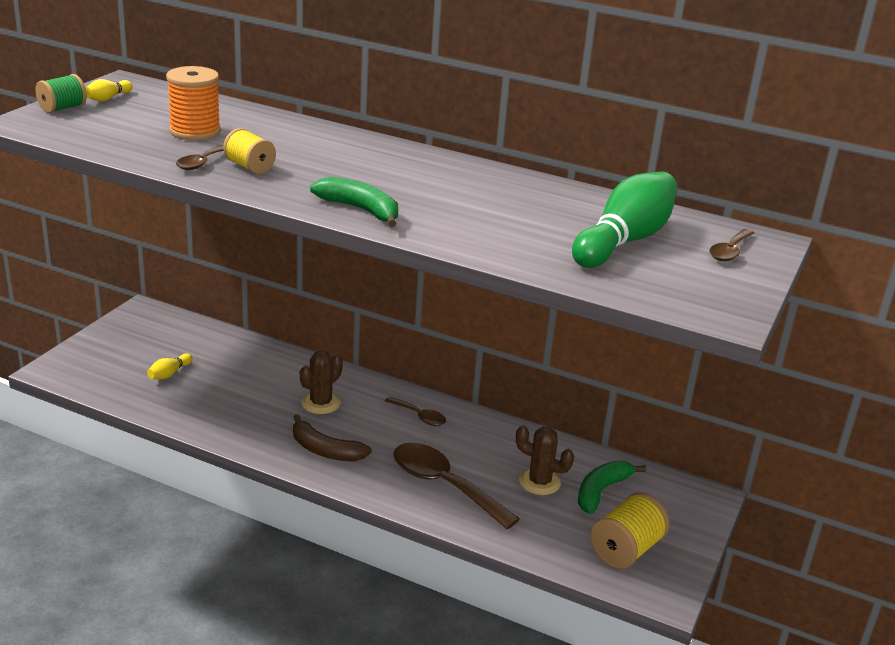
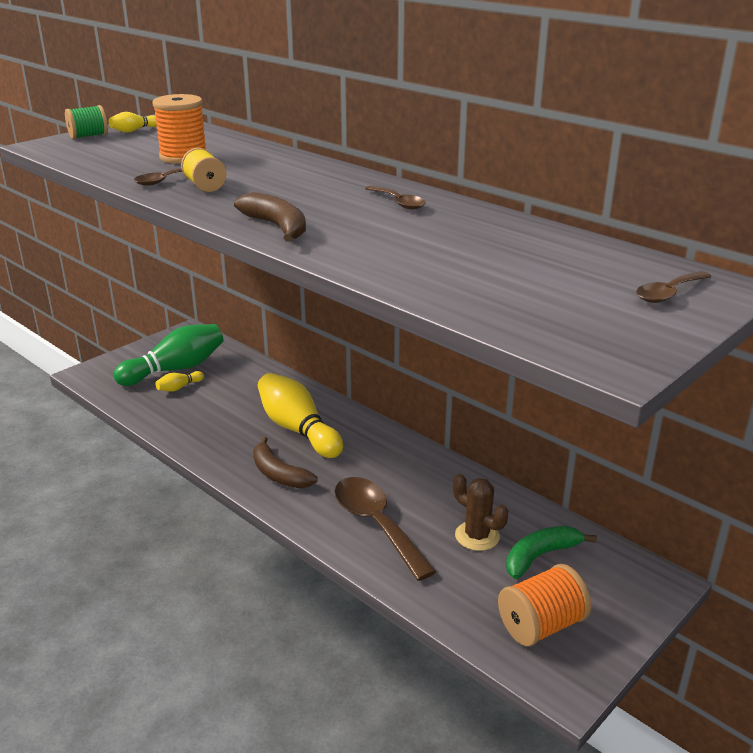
camera: 20 degrees right, 0 degrees up
(321, 403) = (297, 429): brown cactus -> yellow bowling pin
(360, 210) = (277, 227): green banana -> brown banana
(419, 416) = (385, 453): brown spoon -> brown spoon (398, 203)
(624, 241) = (543, 273): green bowling pin -> green bowling pin (175, 369)
(626, 550) = (541, 625): yellow spool -> orange spool

